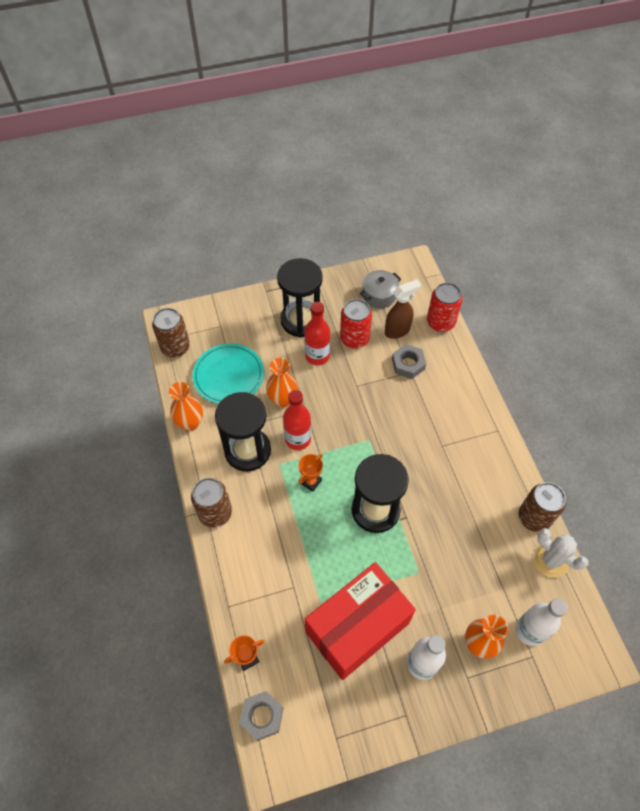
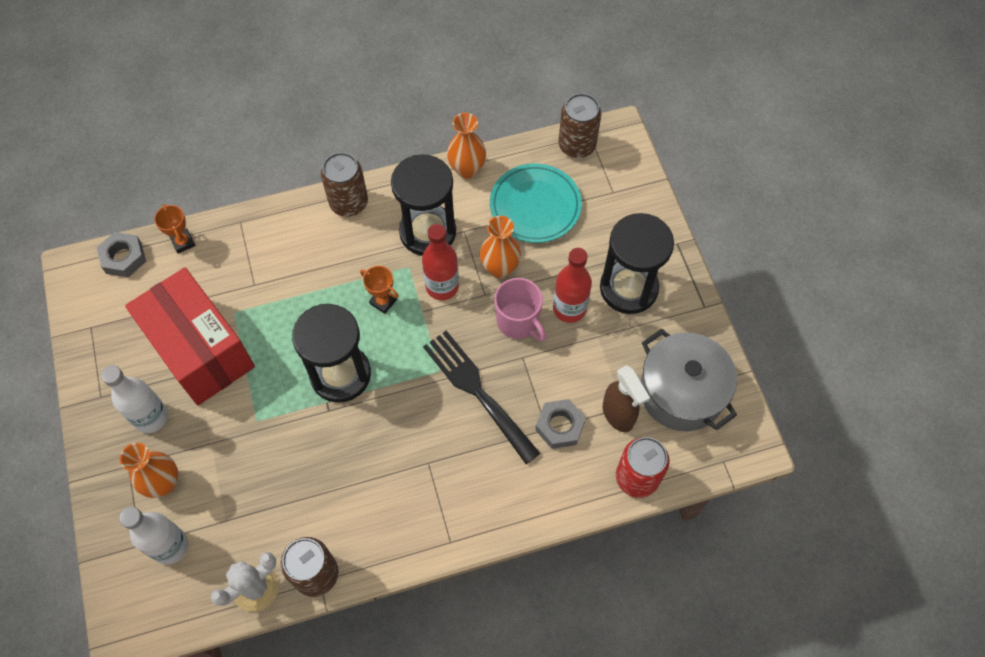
camera: 90 degrees right, 5 degrees up
(328, 388) = (518, 322): none -> pink mug
(354, 339) = (601, 356): red can -> none
(379, 295) = (681, 392): grey pot -> grey pot, size x1.69
(385, 414) = (477, 391): none -> black fork

